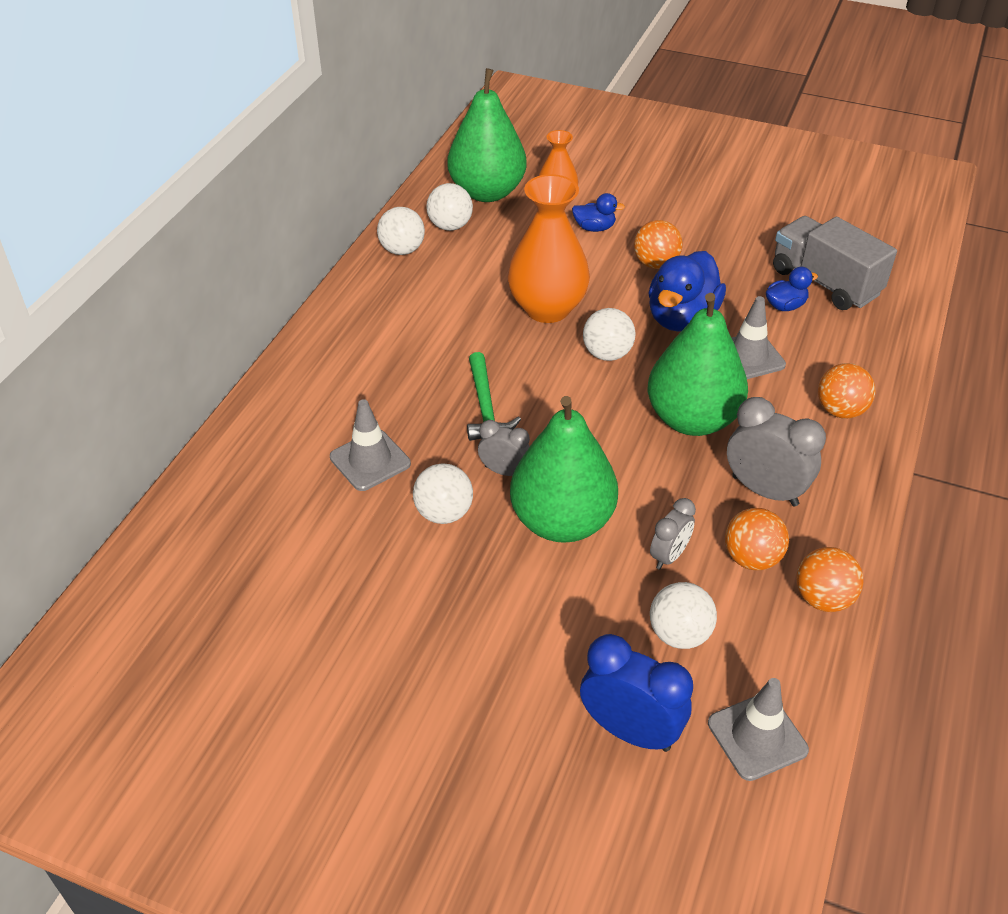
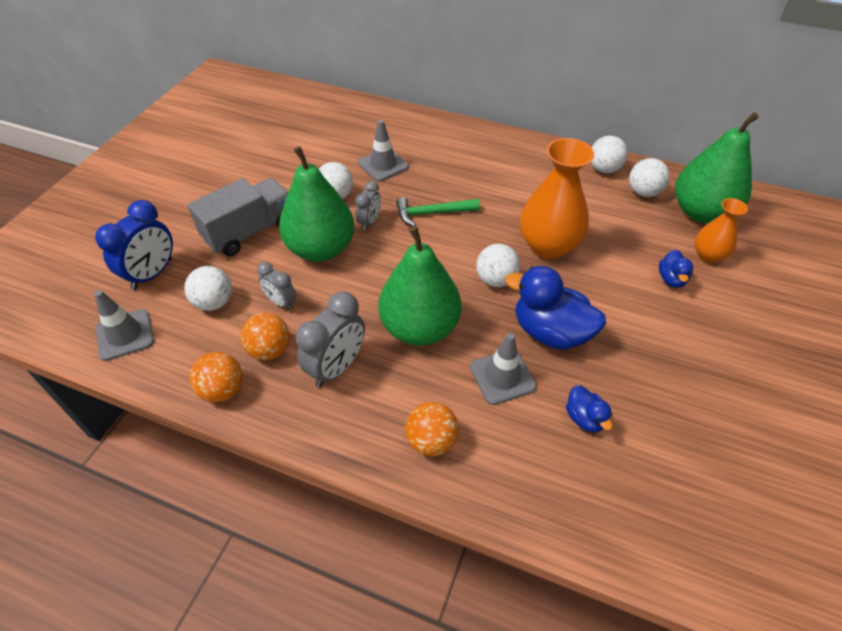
camera: 90 degrees right, 5 degrees up
(655, 264) = (628, 319): orange ball -> none
(825, 282) = (634, 463): grey truck -> grey truck (250, 231)

